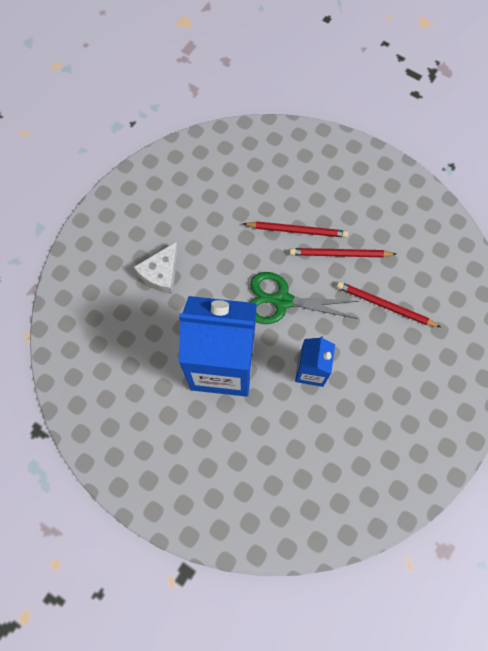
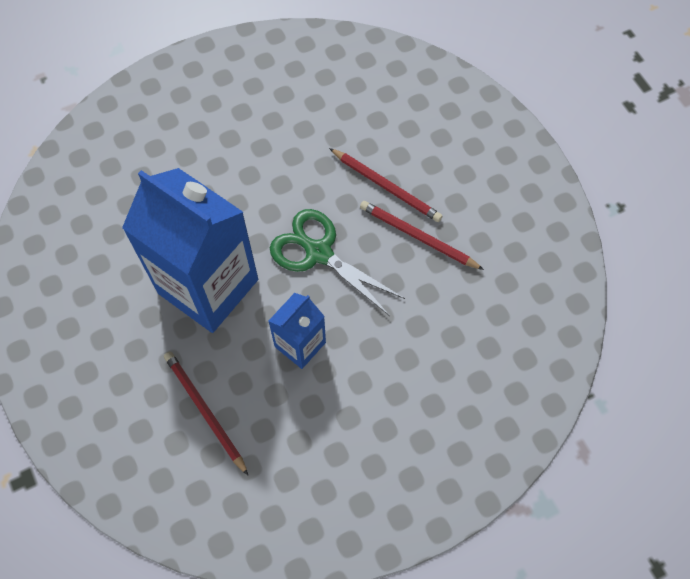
camera: 30 degrees right, 5 degrees down
(161, 273) = (208, 156): white cheese -> none
(385, 305) = (432, 320): red pencil -> red pencil (205, 411)

